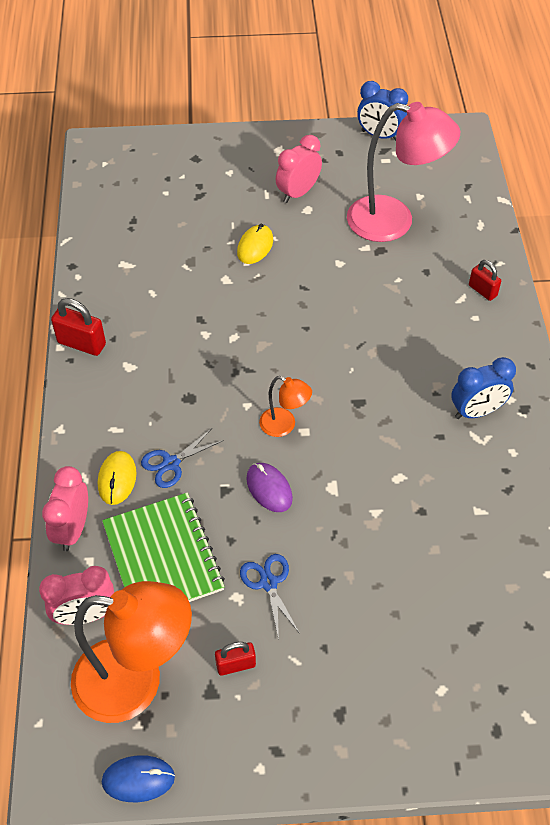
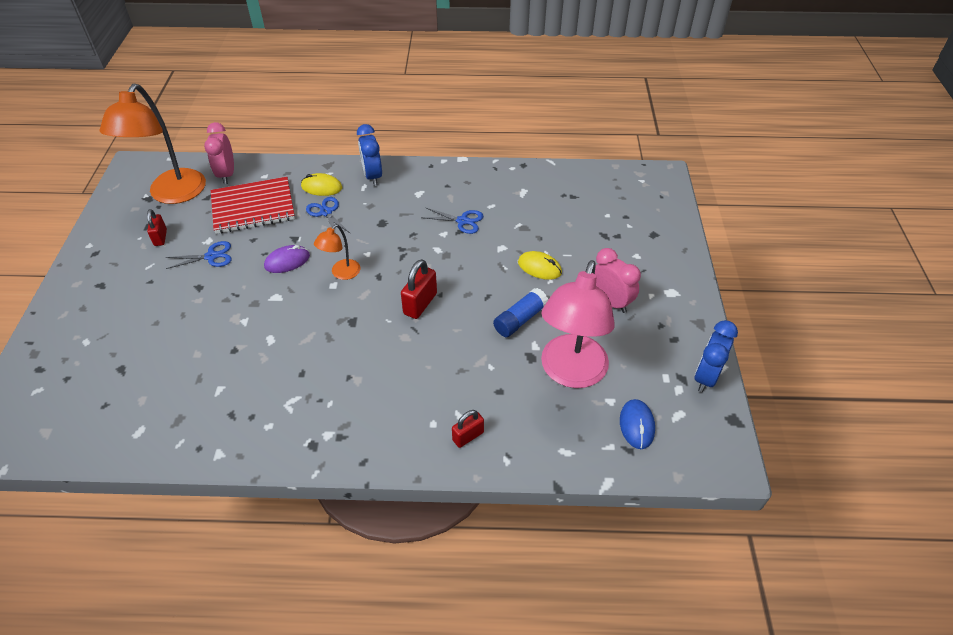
camera: 95 degrees right, 5 degrees down
(73, 529) = (290, 169): pink clock -> none
(81, 343) = (445, 170): red padlock -> red padlock (420, 304)
(138, 779) = (113, 195): blue mouse -> blue mouse (636, 425)
(163, 557) = (253, 207): green notebook -> red notebook
(182, 317) = (462, 221): none -> blue scissors
(333, 259) = (520, 319): none -> blue glue stick
(476, 411) = (320, 405): blue clock -> blue clock (372, 176)

